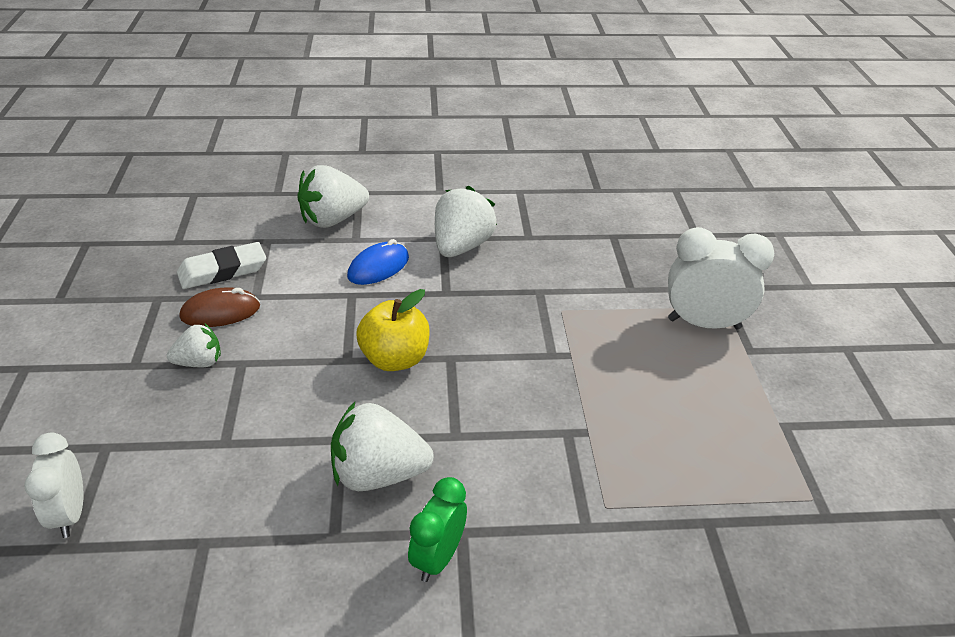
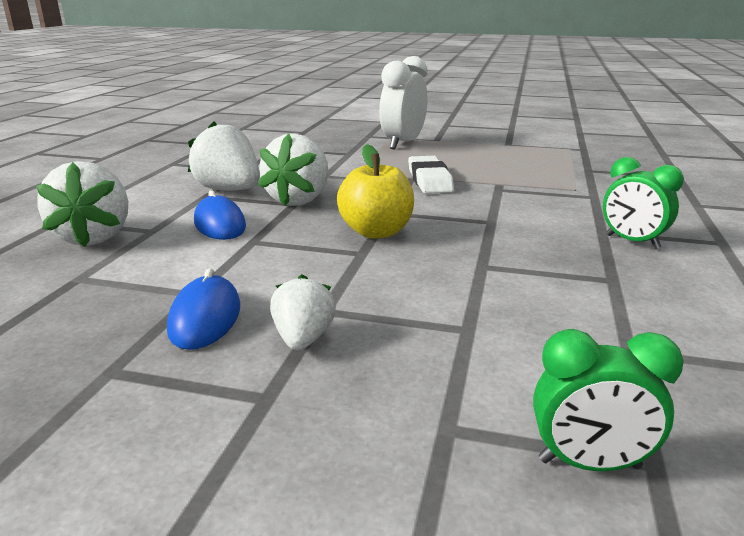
camera: 70 degrees left, 15 degrees down
(70, 514) = (589, 464): white clock -> green clock
(220, 312) = (205, 318): brown mouse -> blue mouse
(222, 271) = (108, 312): white eraser -> white eraser (429, 180)
(378, 474) = (533, 253): white strawberry -> white strawberry (299, 200)

